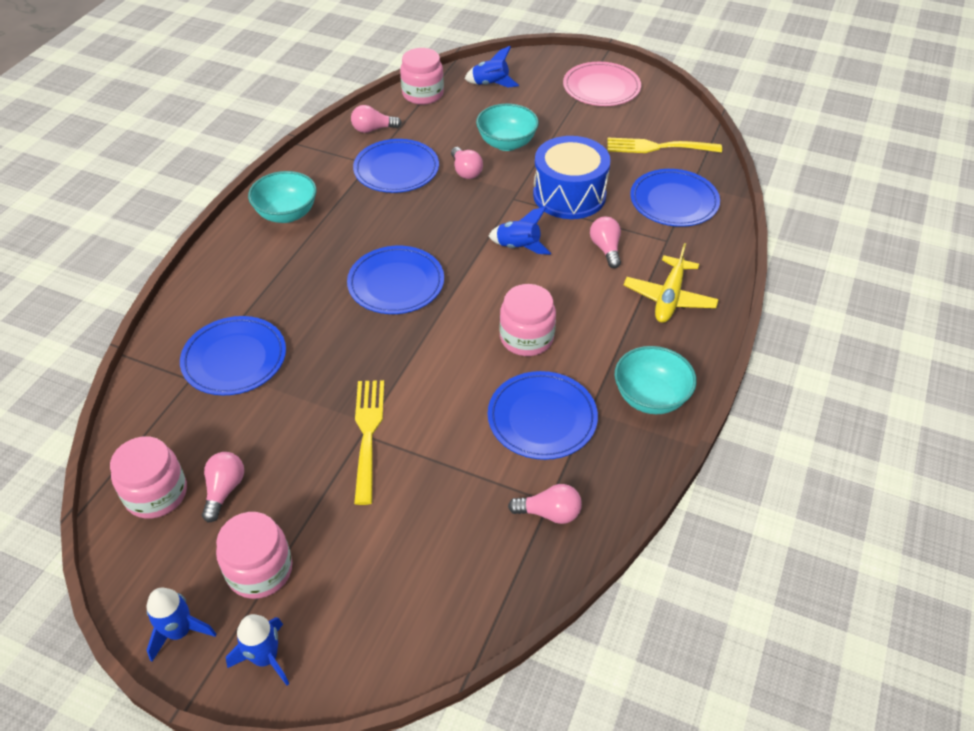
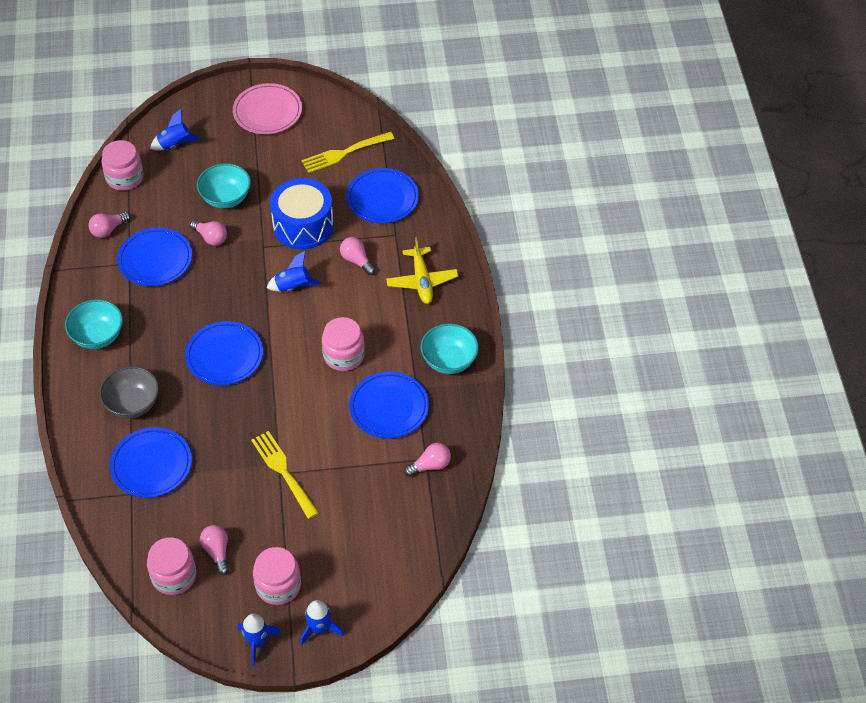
camera: 30 degrees left, 5 degrees up
(267, 290) = (132, 404): none -> grey bowl

